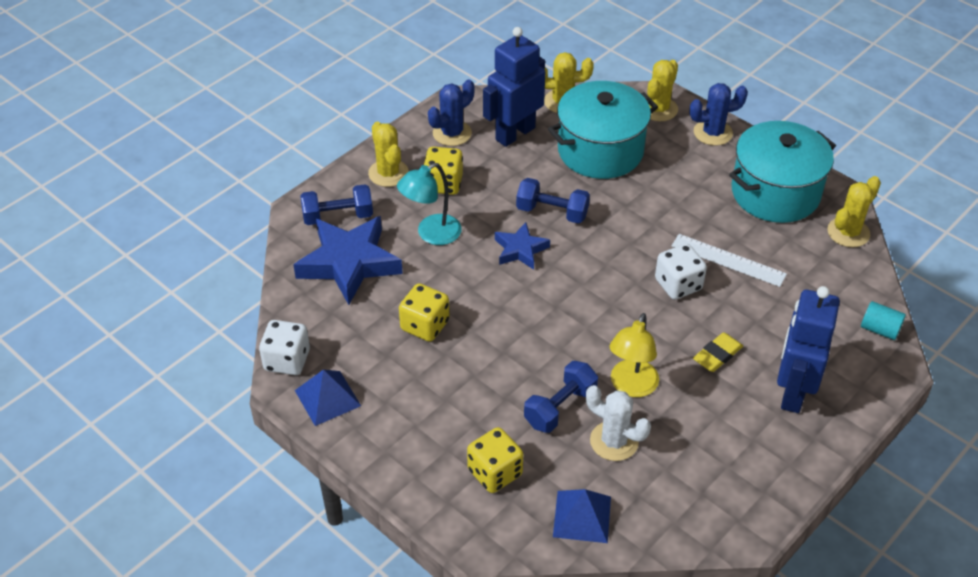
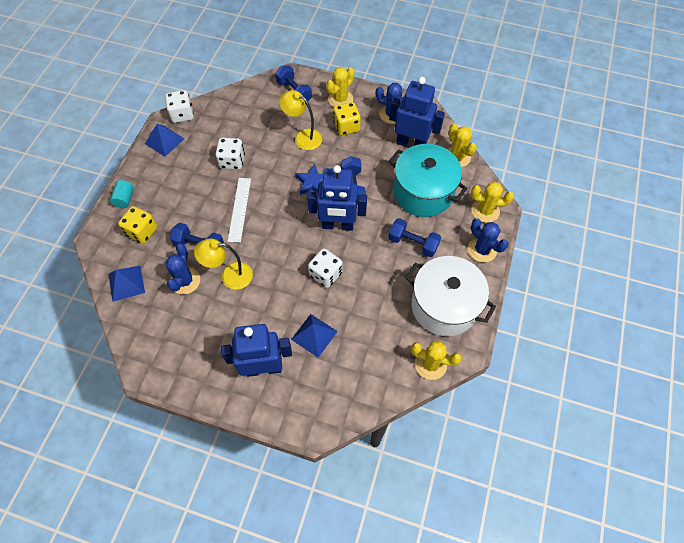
camera: 65 degrees right, 15 degrees up
(349, 263) = (262, 111): blue star -> none
(425, 325) = (232, 161): yellow dice -> white dice
(431, 234) = (303, 137): turquoise lamp -> yellow lamp
(606, 248) = (337, 225): none -> blue robot
(614, 441) = (185, 281): white cactus -> blue cactus
(673, 187) = (413, 243): none -> blue dumbbell
(717, 355) = (276, 315): yellow eraser -> none
(728, 260) = (362, 296): white ruler -> white ruler (239, 209)
(765, 325) = (314, 335): none -> blue pyramid
(775, 193) = (444, 306): turquoise pot -> white pot
(879, 329) = (344, 409): turquoise cylinder -> turquoise cylinder (125, 199)

